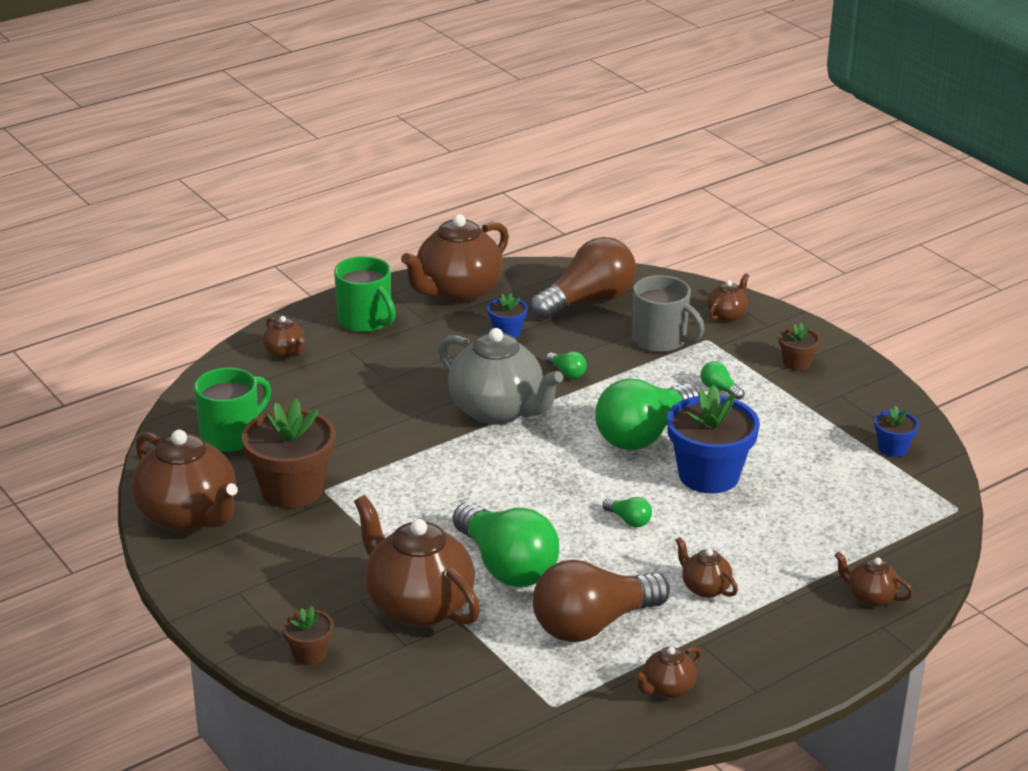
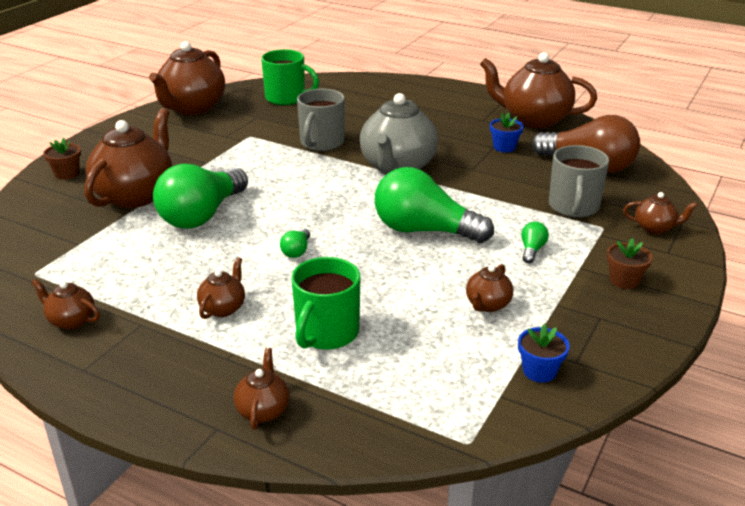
camera: 65 degrees right, 0 degrees up
(285, 353) = (393, 90): brown teapot -> brown teapot (487, 305)
(292, 489) = (242, 127): brown flower pot -> none
(365, 321) = (459, 102): green mug -> green mug (326, 333)
(392, 443) = (321, 143): none -> grey mug
(567, 373) = (477, 180): green light bulb -> none
(593, 624) = (145, 267): brown light bulb -> none
(708, 475) = (393, 274): blue flower pot -> none

